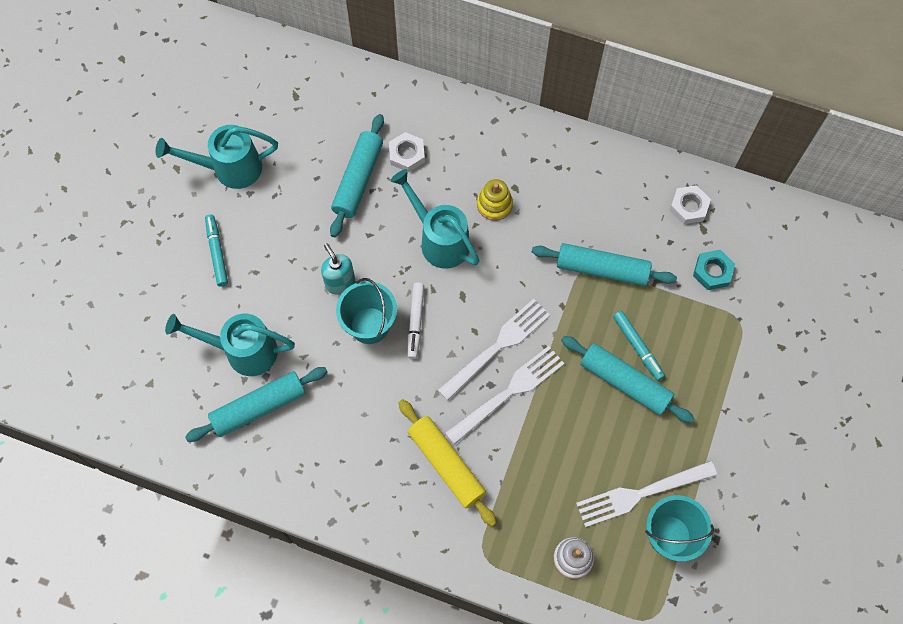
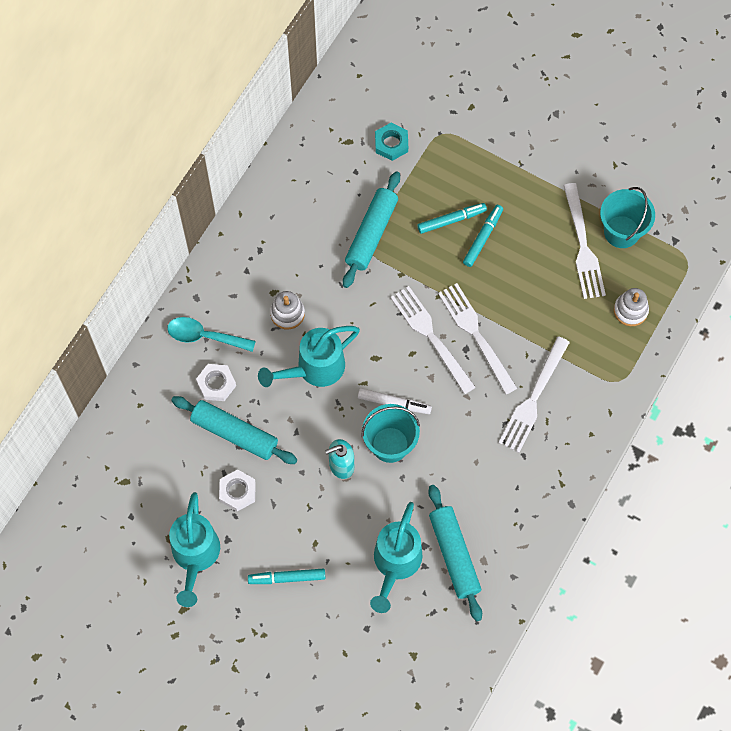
camera: 80 degrees left, 0 degrees up
(446, 464) = (533, 398): yellow rolling pin -> white fork
(455, 135) = (204, 336): none -> turquoise spoon
(494, 204) = (287, 313): yellow stacking toy -> white stacking toy
(624, 383) = (482, 238): turquoise rolling pin -> turquoise marker
(688, 207) = (324, 148): white nut -> white nut (237, 492)

